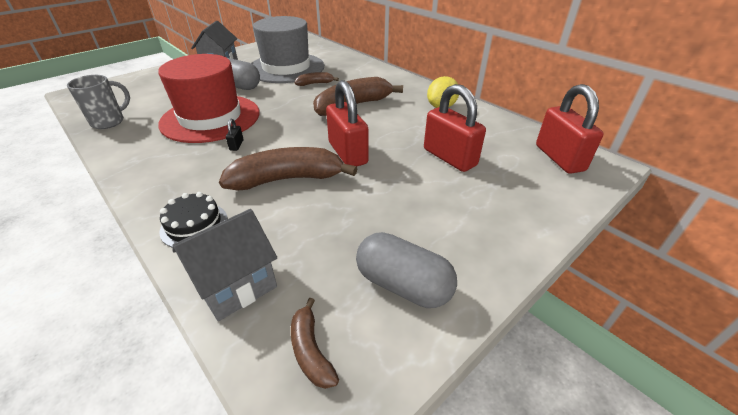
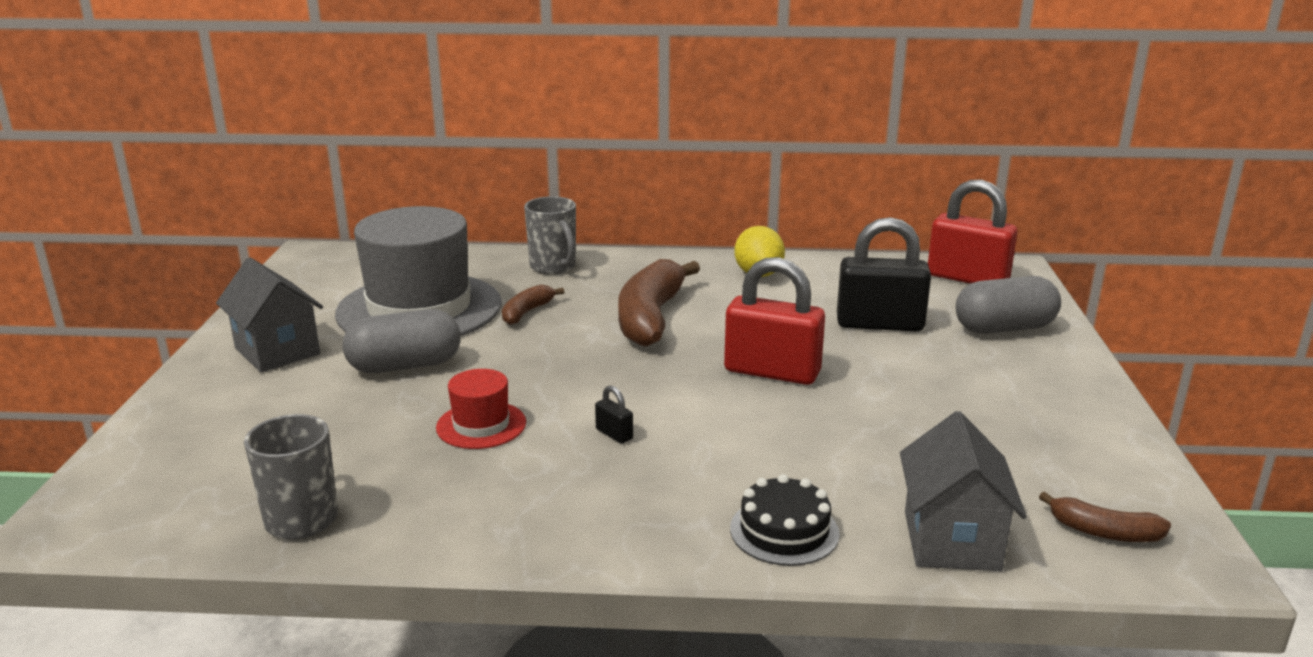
camera: 45 degrees left, 15 degrees down
(210, 118) = (481, 425): red hat -> red hat, size x0.45
(287, 179) = (771, 432): brown banana -> none
(362, 70) = (553, 267): none -> grey mug
(403, 285) = (1064, 447): grey capsule -> grey capsule (1004, 328)
(449, 157) = (879, 324): red padlock -> black padlock

